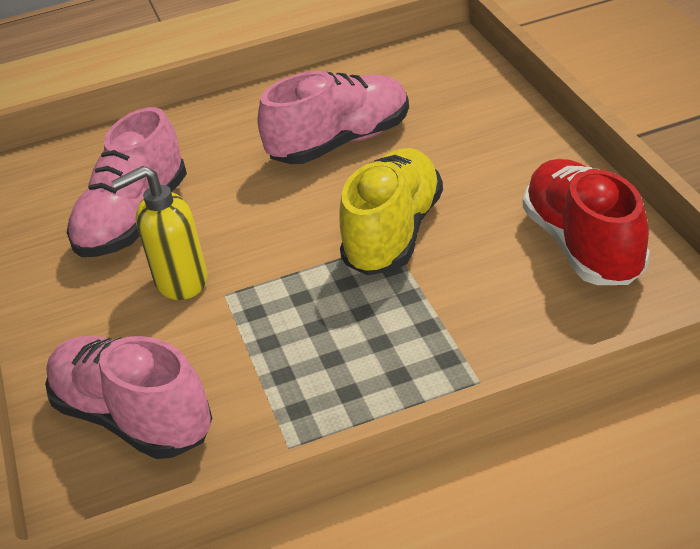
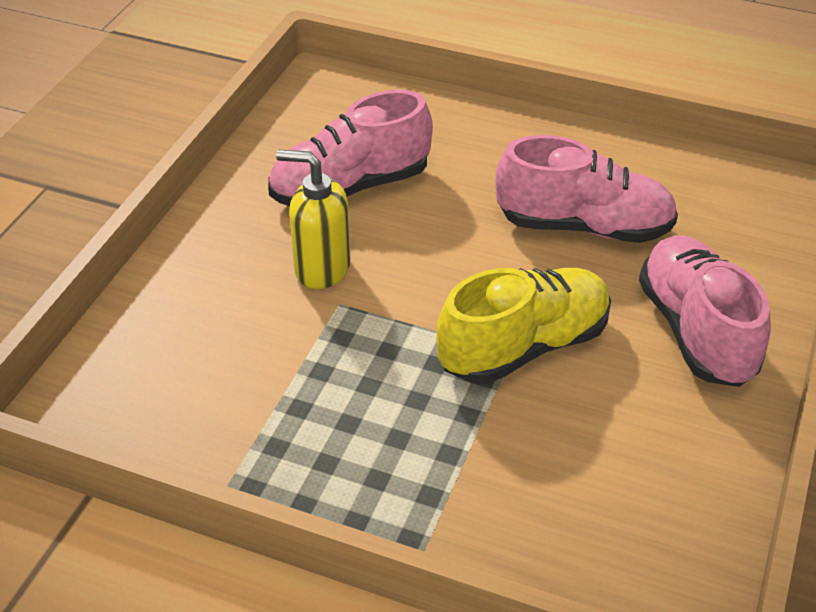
camera: 35 degrees right, 5 degrees up
(133, 418) = (167, 361): pink shoe -> pink shoe (696, 331)
(584, 245) = (667, 482): red shoe -> none

